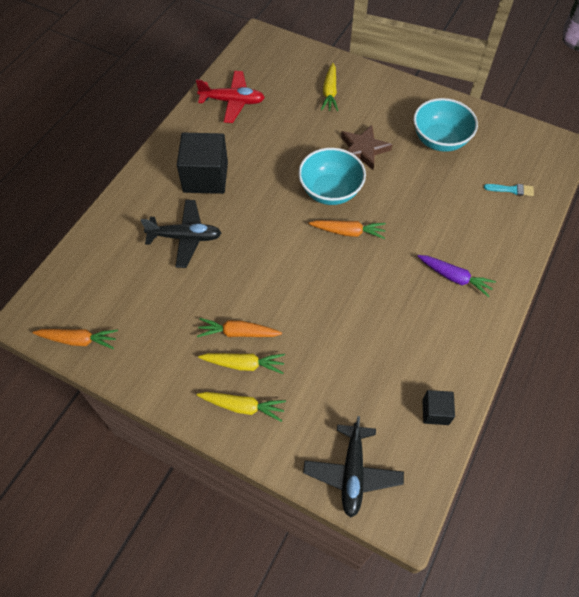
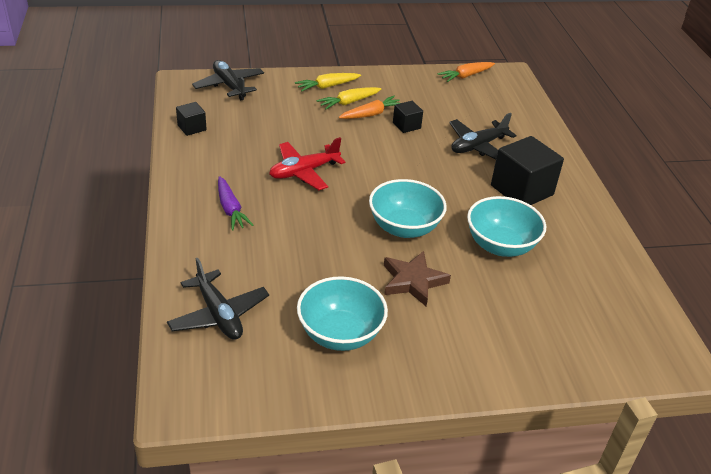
camera: 140 degrees right, 20 degrees down
(220, 297) = (406, 125): none -> black cube
(232, 101) = (594, 265): red plane -> red plane (304, 172)
(277, 144) = (500, 246): none -> turquoise bowl
(330, 92) = (516, 329): yellow carrot -> none
(348, 232) = (355, 203): orange carrot -> none
(454, 277) = (230, 209): purple carrot -> purple carrot turned 105 degrees counterclockwise
(511, 190) = (218, 314): turquoise brush -> black plane

